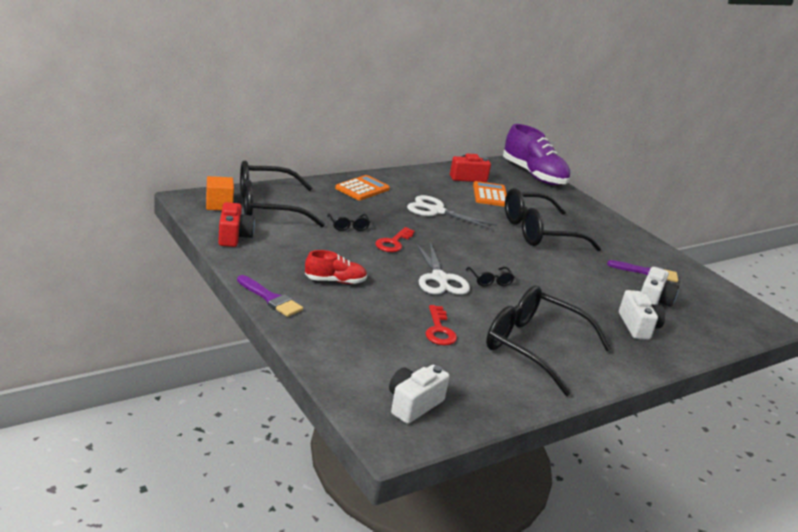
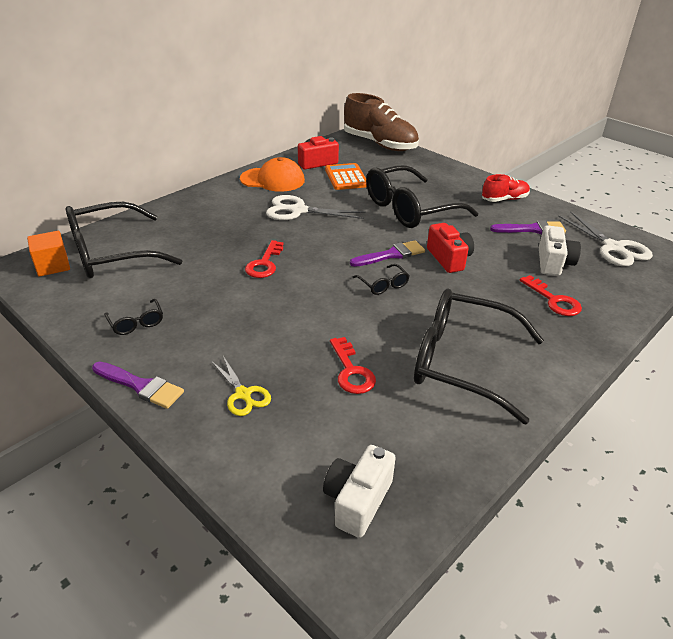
camera: 10 degrees left, 10 degrees up
(234, 236) = (78, 306): red camera -> red camera (449, 259)
(335, 281) = (212, 336): red shoe -> red shoe (504, 199)
(347, 323) = (243, 394): none -> yellow scissors
(348, 226) = (209, 255): black glasses -> black glasses (136, 323)
(362, 189) = (212, 203): orange calculator -> none
(422, 182) = (272, 180): none -> orange cap
(439, 278) = (329, 298): white scissors -> white scissors (613, 248)
(506, 261) = (391, 255): none -> purple brush
(533, 175) = (379, 144): purple shoe -> brown shoe
(638, 326) = (553, 300): white camera -> red key

